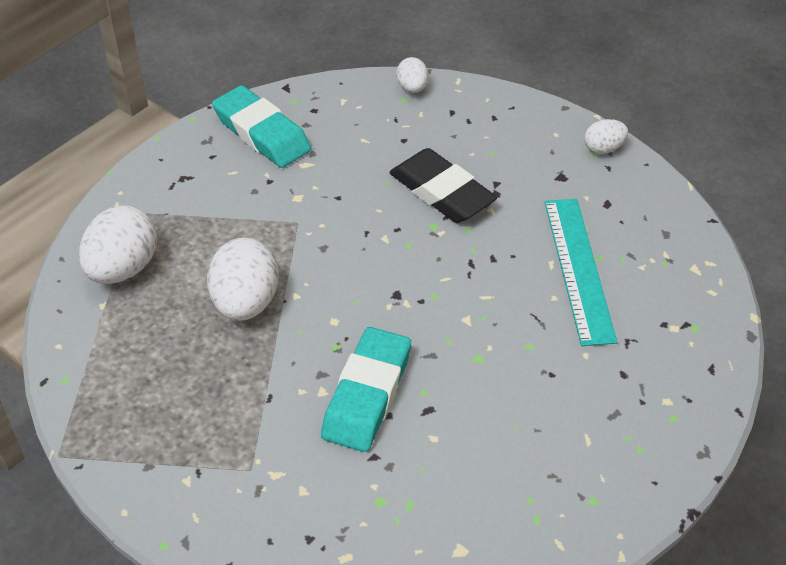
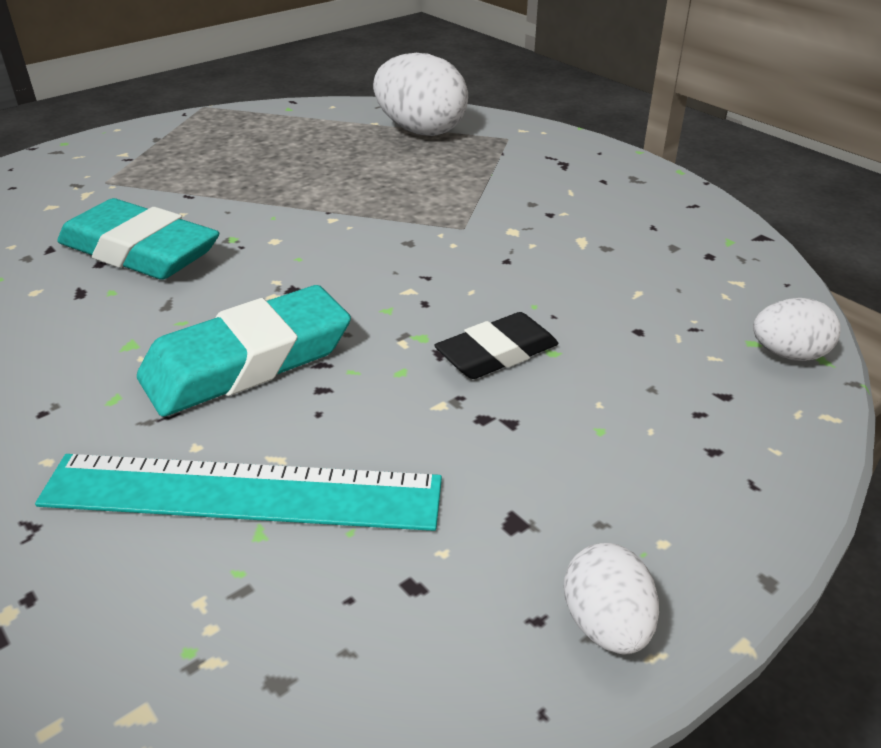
camera: 100 degrees right, 10 degrees down
(245, 303) = (336, 188): white egg -> none
(262, 133) = (650, 212): turquoise eraser -> turquoise eraser (247, 361)
(442, 192) = (497, 353): black eraser -> black eraser, size x0.61

